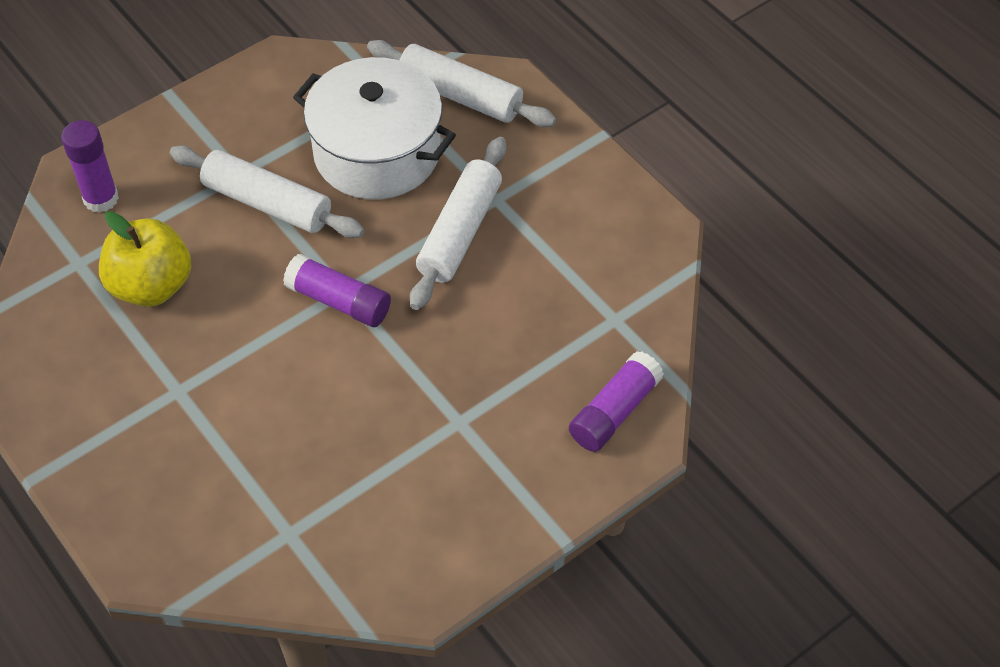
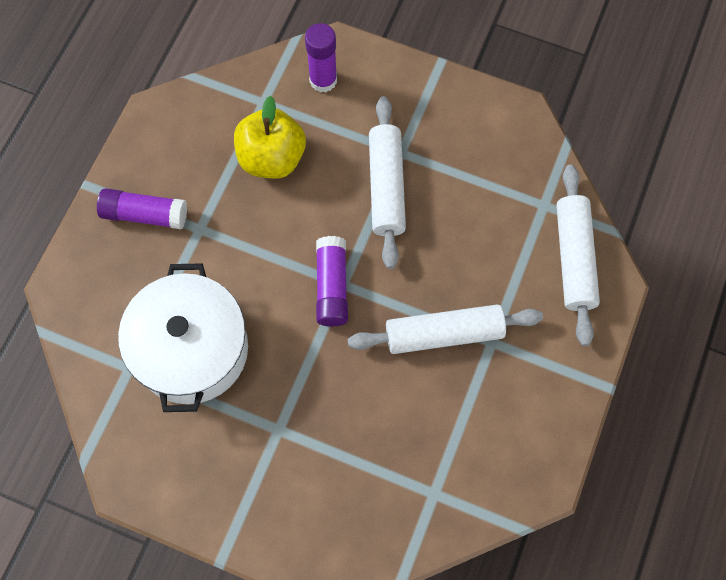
camera: 60 degrees right, 15 degrees up
(377, 152) = (480, 232): white pot -> white pot (192, 349)
(614, 411) = (350, 538): purple glue stick -> purple glue stick (145, 214)

